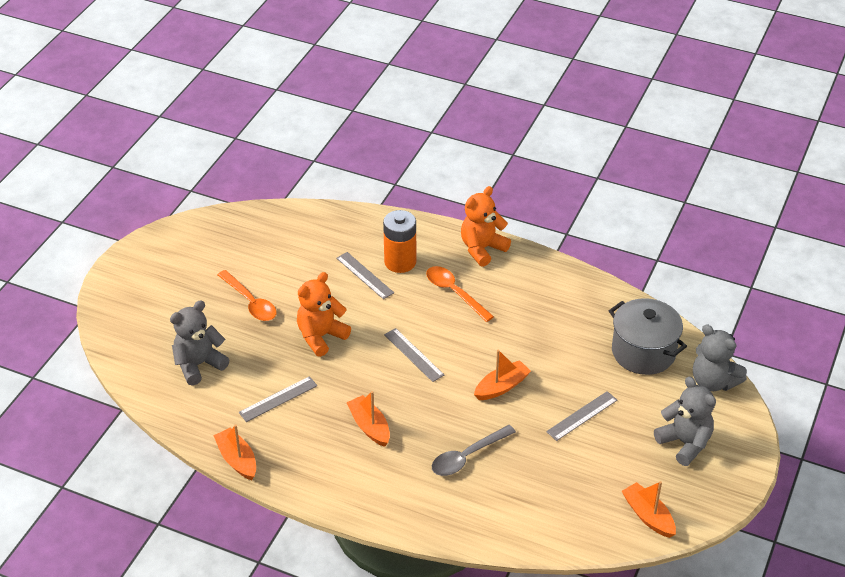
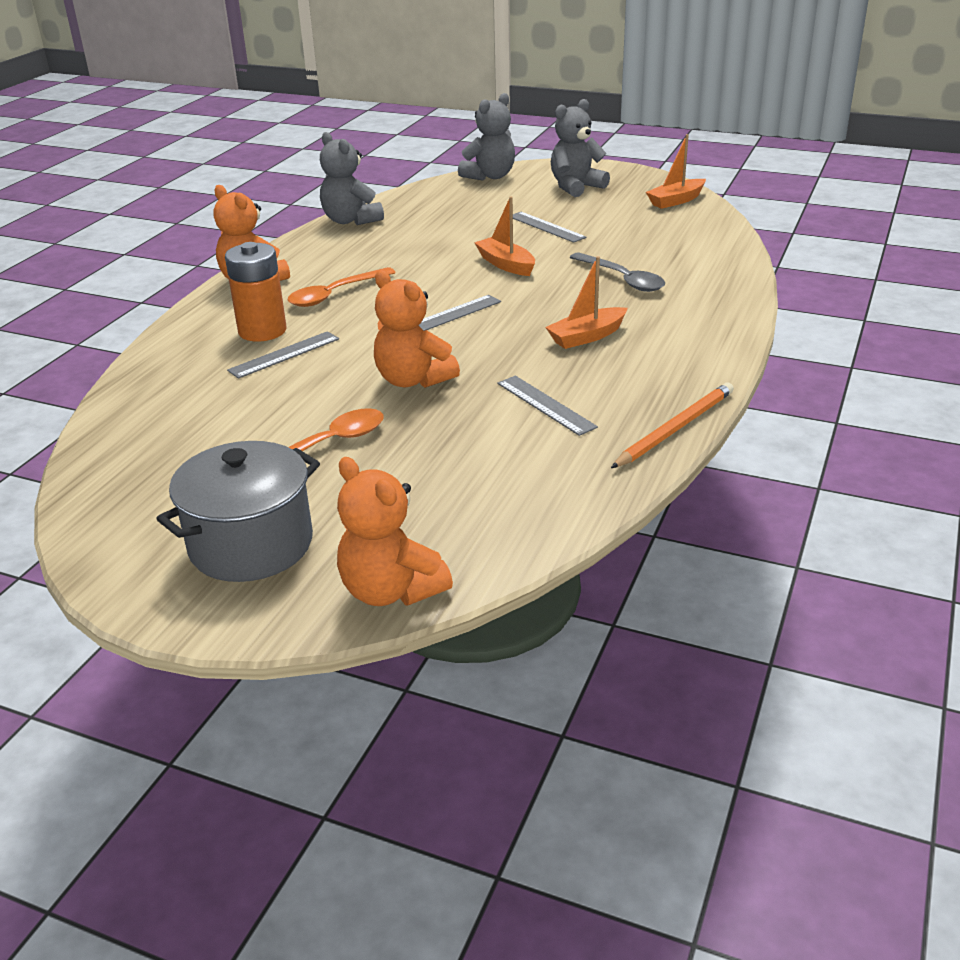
camera: 90 degrees left, 10 degrees down
(114, 333) = (391, 591): none -> orange teddy bear
(199, 365) = (475, 482): grey teddy bear -> grey teddy bear (351, 220)
(237, 460) = (675, 428): orange boat -> orange pencil
(643, 352) = (448, 202): grey pot -> grey pot (251, 545)

